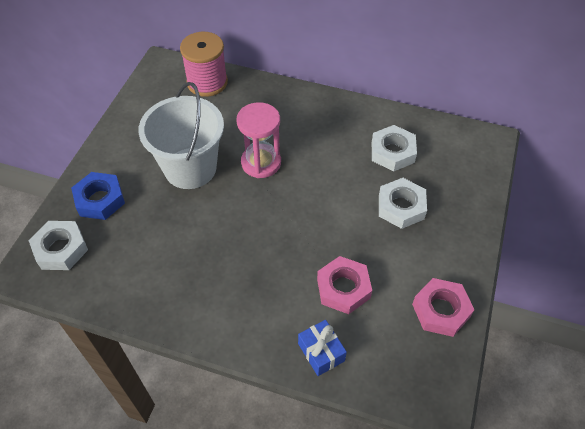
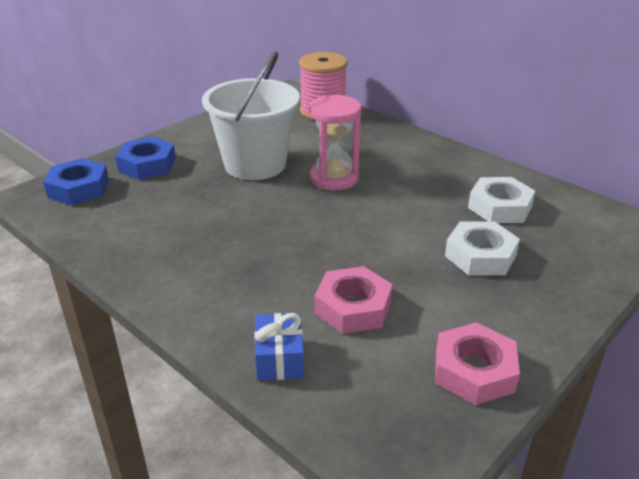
camera: 25 degrees right, 20 degrees down
(61, 249) = (78, 188): white nut -> blue nut

